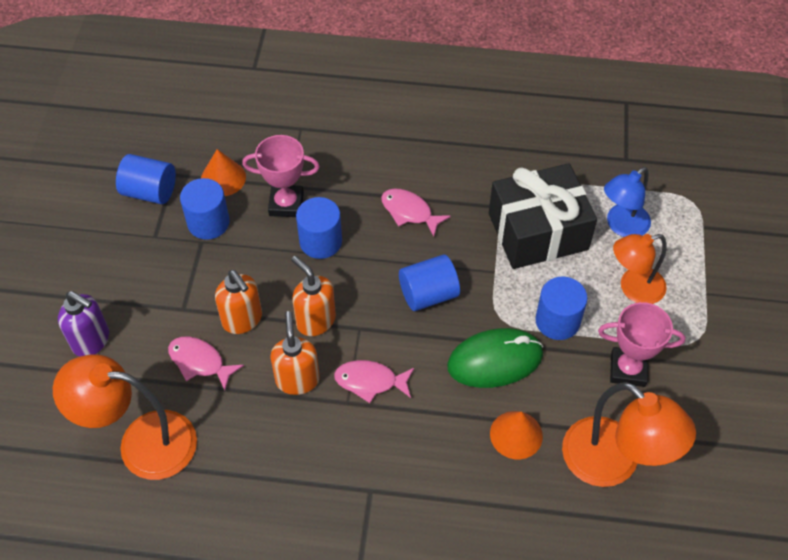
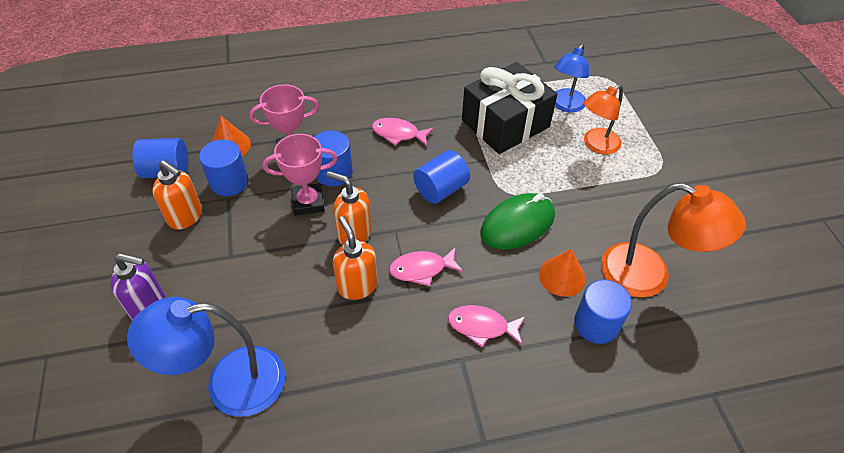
camera: 20 degrees left, 5 degrees down
(142, 443) = (229, 384): orange lamp -> blue lamp
(200, 362) = (261, 296): pink fish -> pink fish (482, 326)
(242, 320) = (288, 250): orange soap dispenser -> orange soap dispenser (186, 217)
(557, 321) = (551, 182): blue cylinder -> blue cylinder (596, 324)
(628, 369) = (622, 202): pink trophy -> pink trophy (308, 202)

